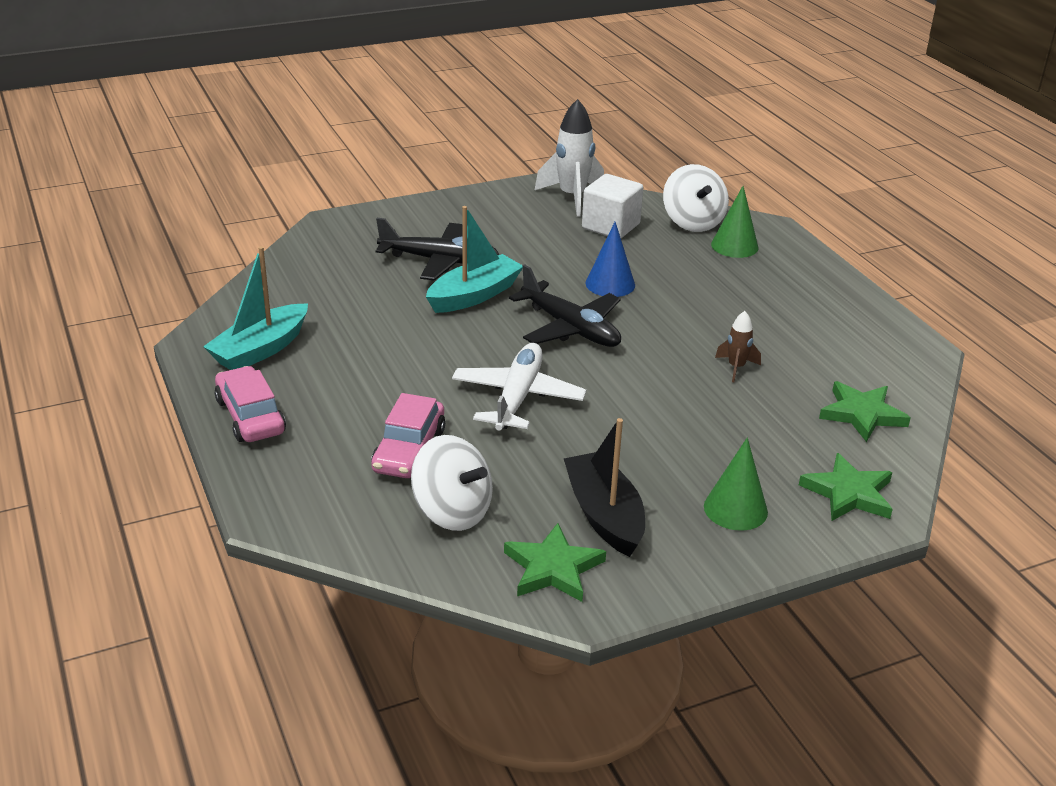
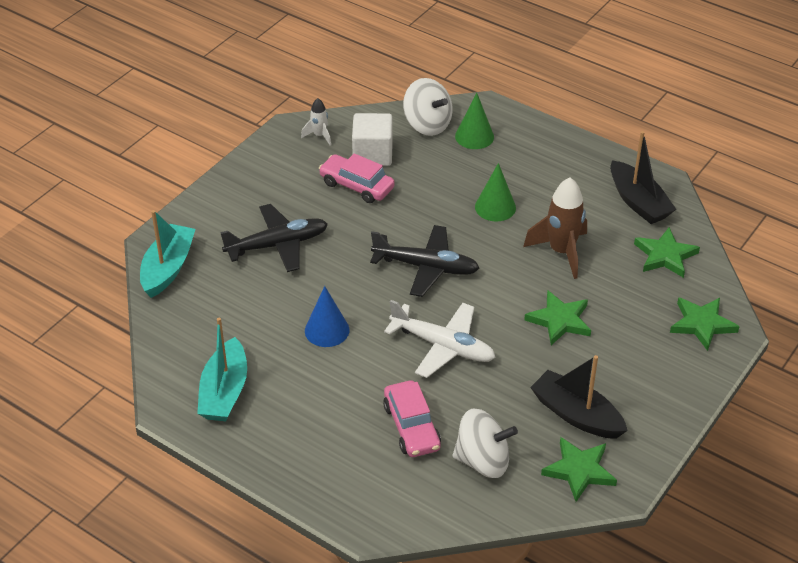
camera: 30 degrees left, 10 degrees up
(250, 416) = (276, 453): pink car -> pink car (357, 185)
(474, 295) = (333, 267): turquoise boat -> turquoise boat (168, 268)
(518, 397) = (443, 346): white plane -> white plane turned 135 degrees clockwise
(572, 197) = (319, 136): white rocket -> white rocket, size x0.52
(610, 284) = (419, 212): blue cone -> blue cone (327, 330)
(673, 424) = (560, 320): none -> green star
(735, 509) = (648, 370): green cone -> green cone (495, 207)
(736, 368) = (561, 252): brown rocket -> brown rocket, size x1.91
(874, 357) = (638, 202): none -> black boat

